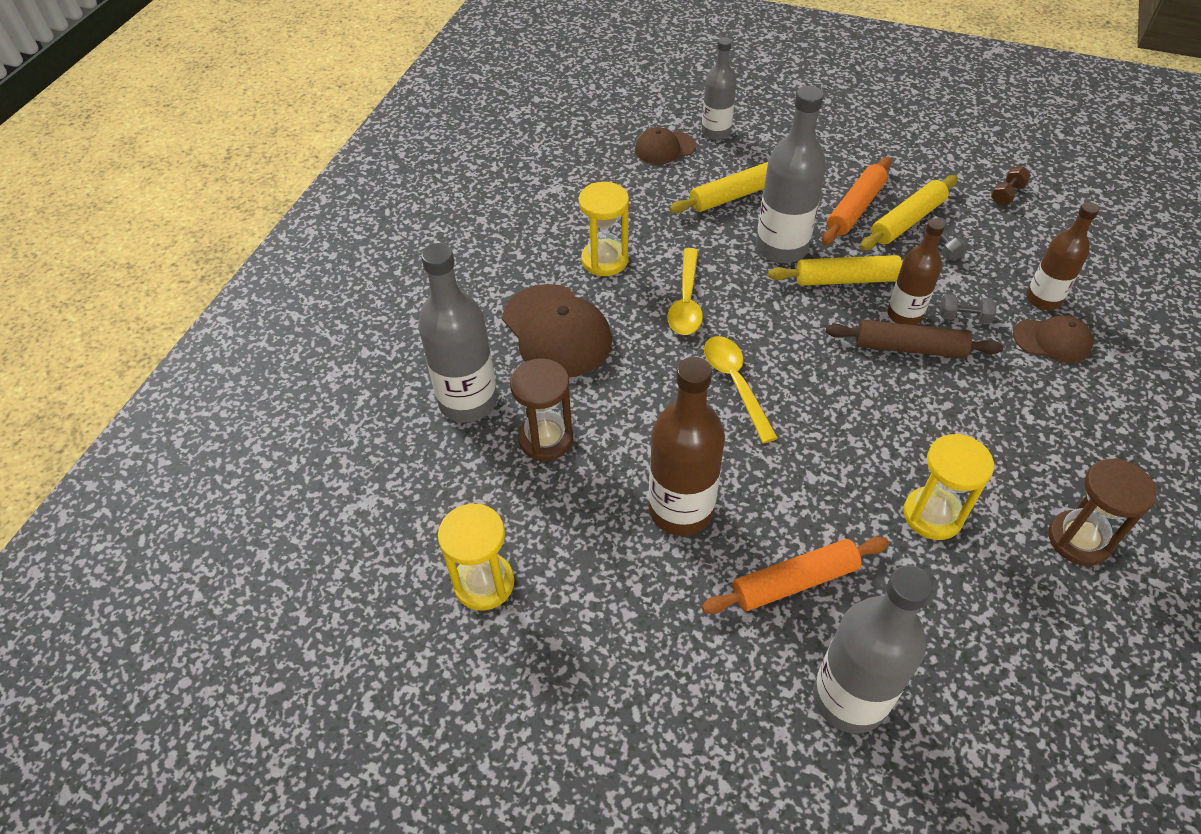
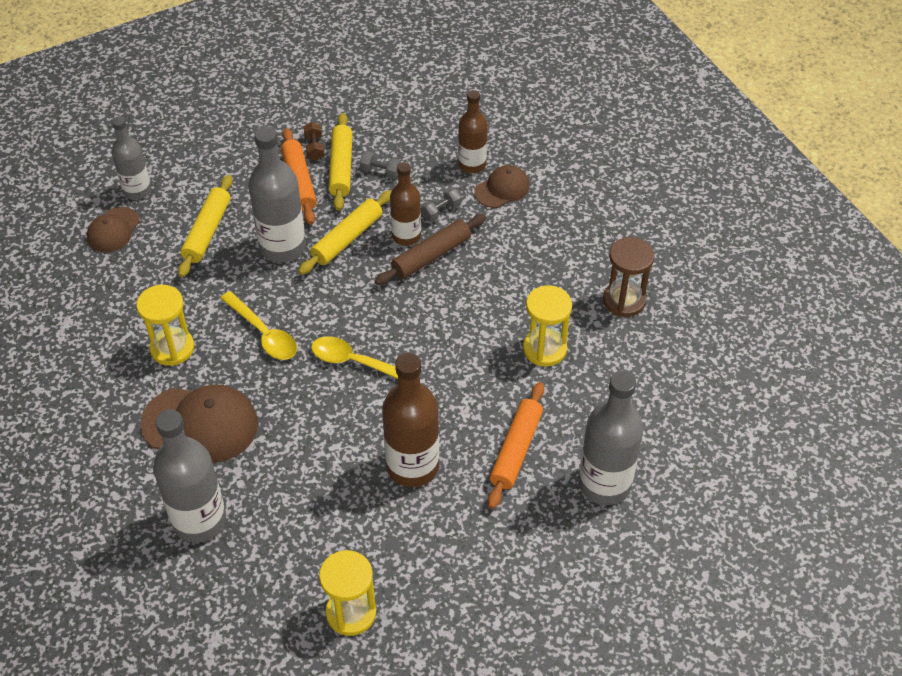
camera: 50 degrees left, 0 degrees up
(545, 439) = (281, 498): brown hourglass -> none
(1007, 195) = (382, 104): brown dumbbell -> brown dumbbell (314, 148)

